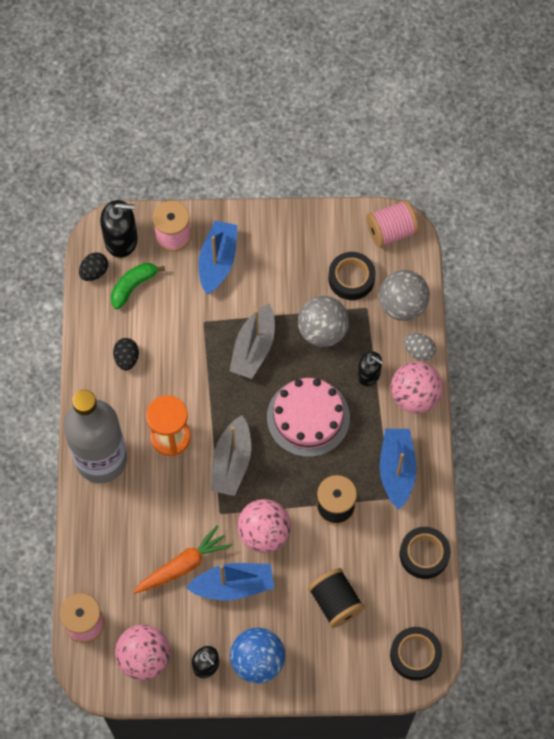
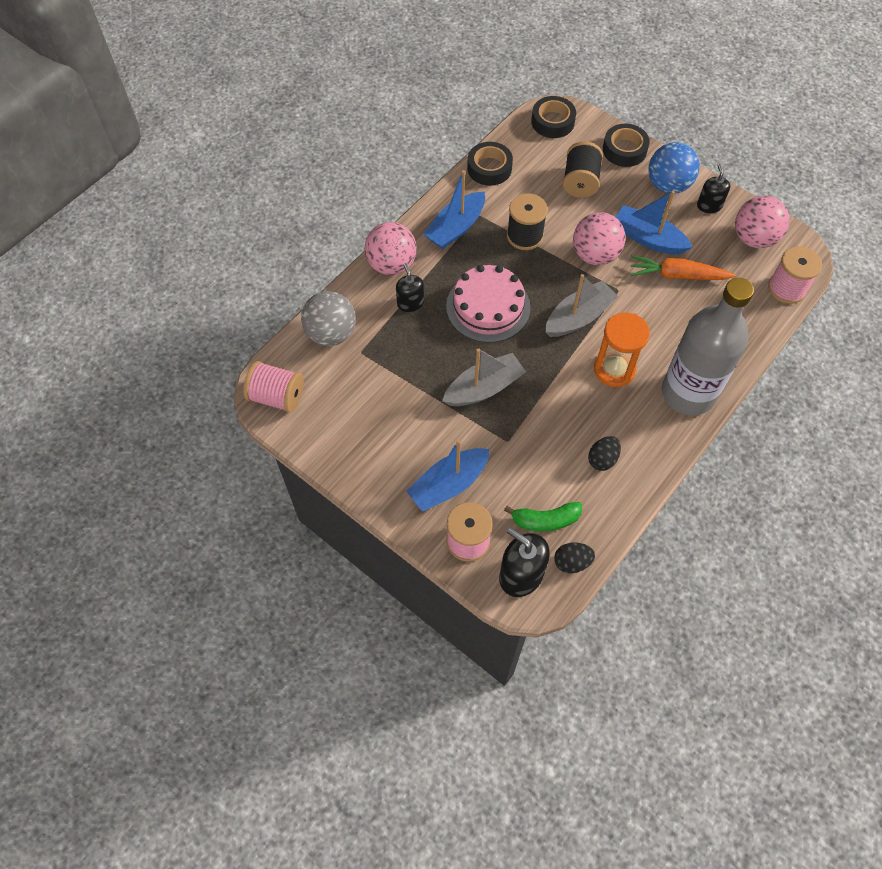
camera: 140 degrees left, 5 degrees down
(322, 331) = (414, 360): grey ball -> none
(351, 279) = (349, 383): black tape -> black tape (624, 150)
(418, 351) = (355, 292): grey egg -> none

